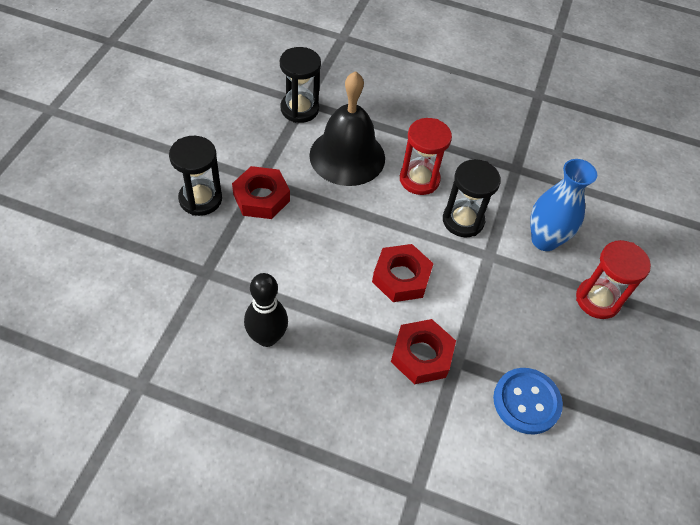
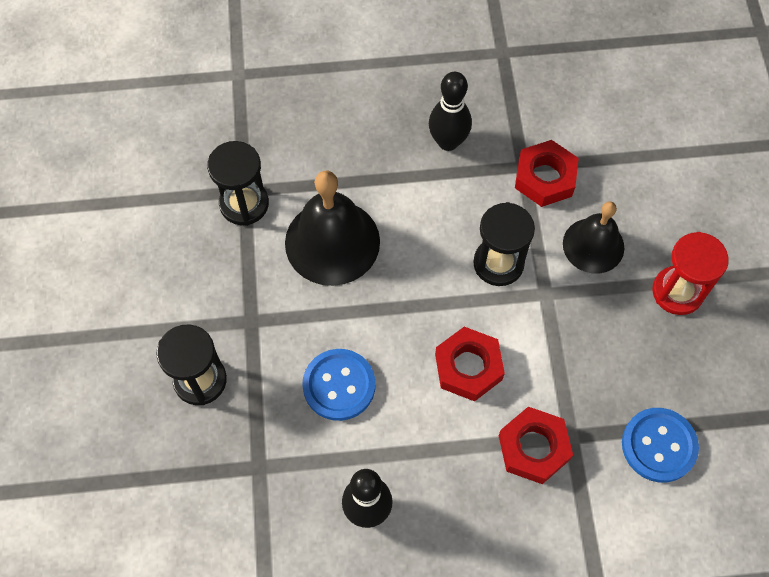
camera: 20 degrees left, 10 degrees up
(261, 197) = (266, 344): red nut -> red nut (545, 178)
(297, 246) = (339, 385): none -> blue button
(419, 179) = (426, 233): red hourglass -> none
(467, 131) = (448, 142): none -> black bowling pin
(544, 240) = (593, 245): blue vase -> black bell

